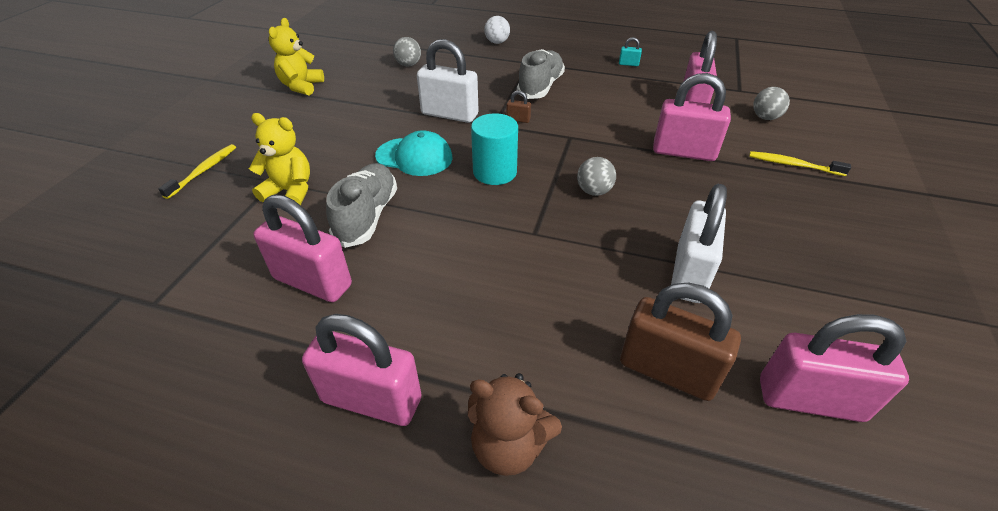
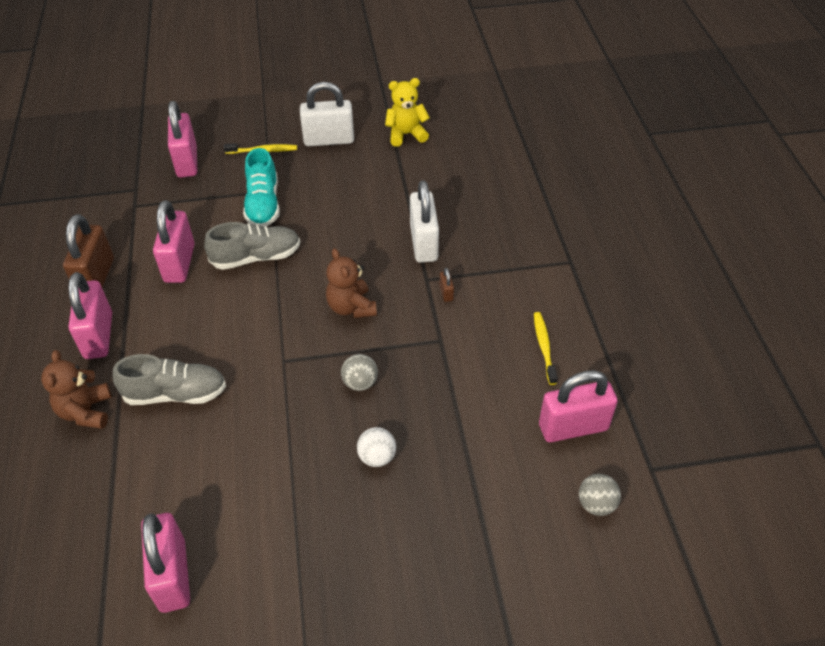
camera: 65 degrees right, 5 degrees up
(290, 191) = (263, 204): yellow teddy bear -> turquoise shoe
(408, 65) = (494, 178): grey ball -> none
(414, 157) = (344, 249): turquoise cap -> none
(495, 172) = (351, 307): turquoise cylinder -> brown teddy bear
(497, 42) = (597, 220): white ball -> white ball (377, 457)
(540, 87) = (522, 288): grey shoe -> grey shoe (175, 394)
(628, 64) = (636, 346): turquoise padlock -> none
(667, 371) = (170, 481): brown padlock -> brown padlock (96, 277)
(683, 152) = (468, 437): pink padlock -> pink padlock (187, 162)
(689, 274) = (279, 476): white padlock -> white padlock (329, 140)
(793, 165) = (502, 542): yellow toothbrush -> yellow toothbrush (544, 347)

